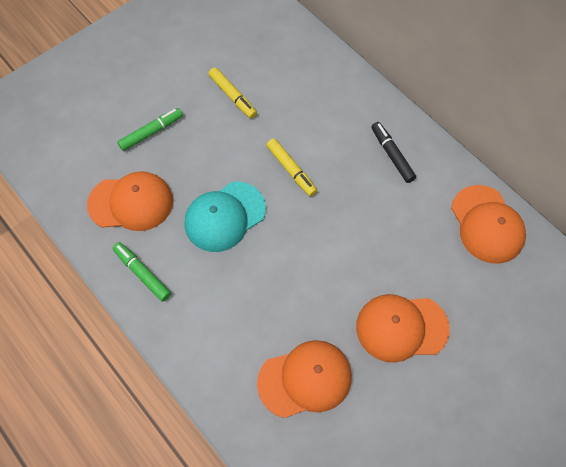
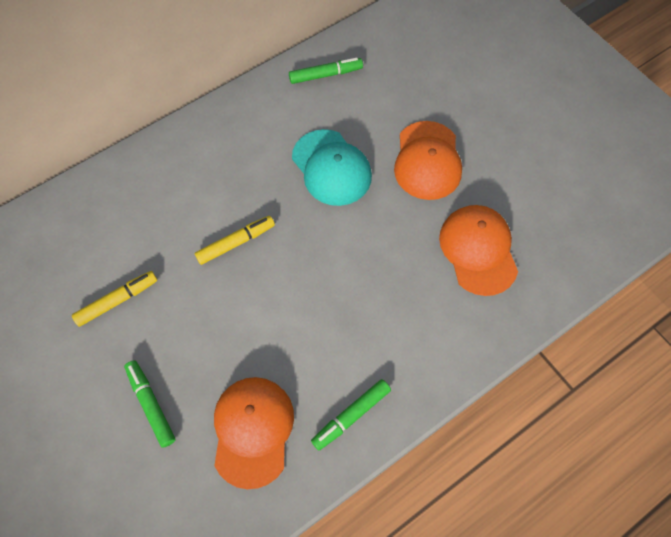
camera: 85 degrees left, 0 degrees up
(225, 216) = (286, 318): turquoise cap -> turquoise cap (331, 167)
(392, 155) = (234, 142): black marker -> none
(487, 224) = (325, 75): orange cap -> green marker

